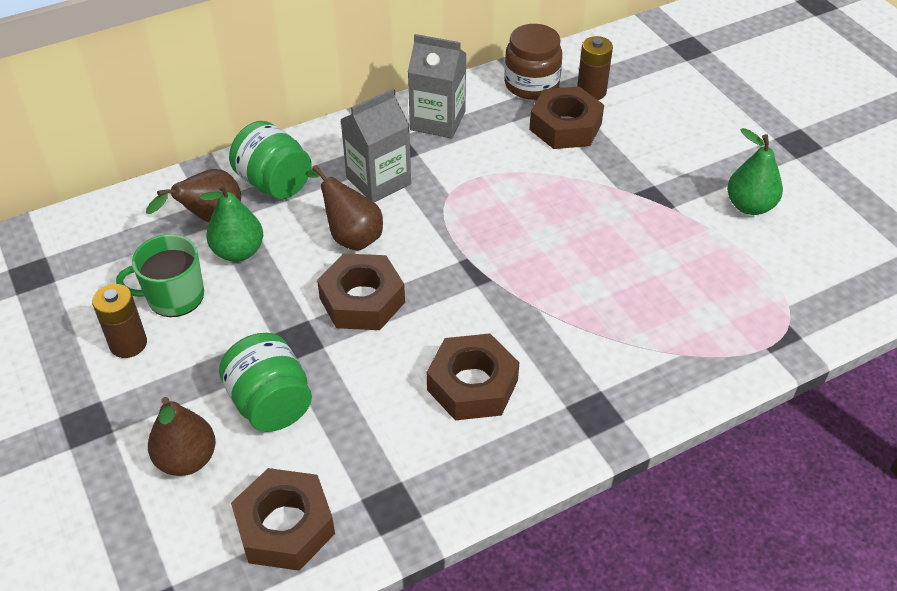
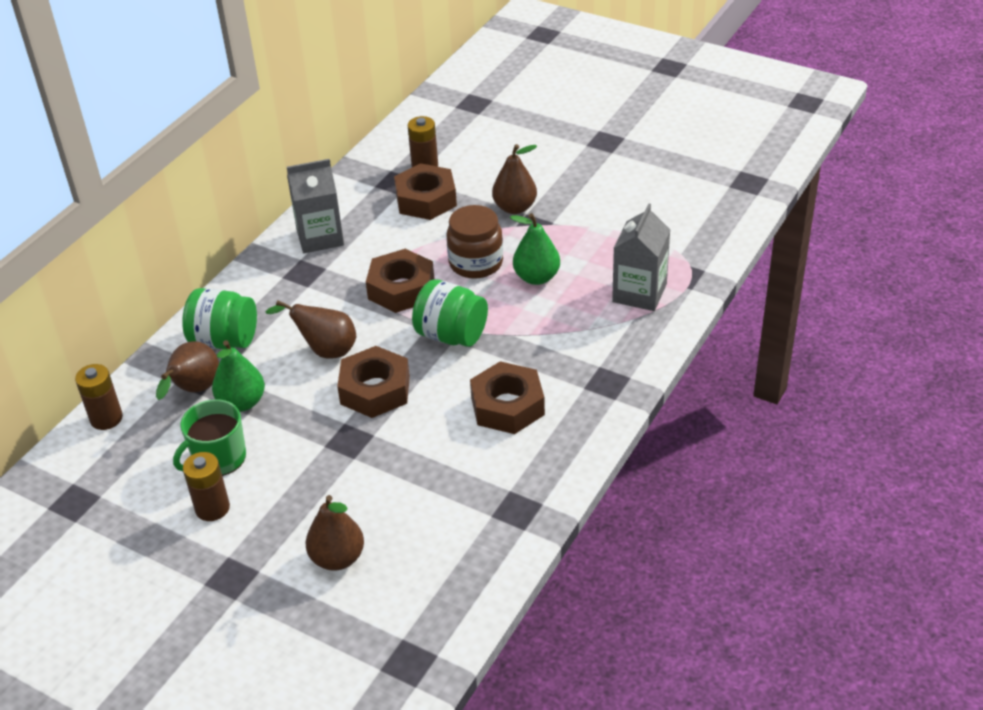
camera: 30 degrees left, 5 degrees down
(120, 209) = (106, 418): none -> brown battery
(270, 403) = (368, 491): green jar -> green jar (451, 335)
(285, 526) = (452, 560): brown nut -> brown nut (401, 289)
(378, 181) = (311, 301): grey carton -> grey carton (639, 293)
(531, 84) = (373, 179): brown jar -> brown jar (476, 263)
(647, 173) = (515, 208): none -> brown pear
(749, 206) = (605, 199): green pear -> green pear (536, 277)

